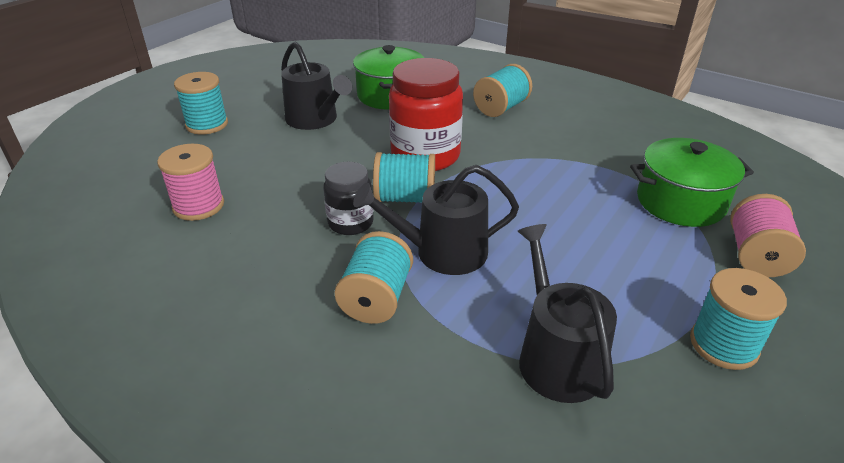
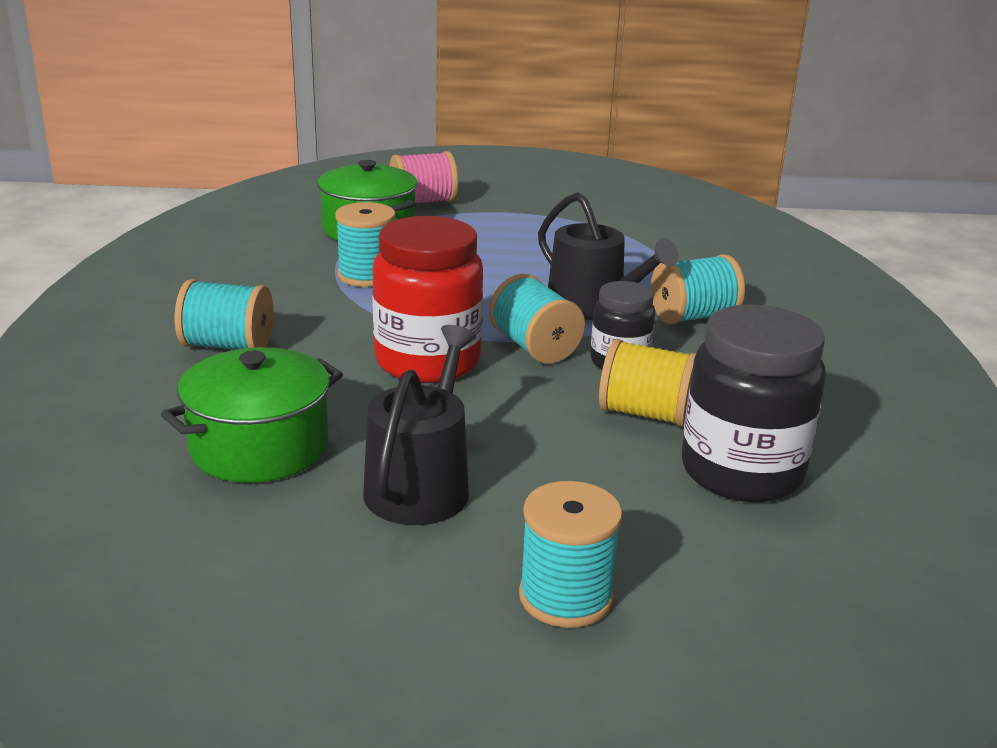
camera: 125 degrees left, 10 degrees down
(198, 206) = (741, 472): pink spool -> black jar
(286, 203) = (645, 414): none -> yellow spool
(556, 357) = (640, 246): black watering can -> none
(723, 344) = (547, 206): turquoise spool -> turquoise spool (367, 275)

